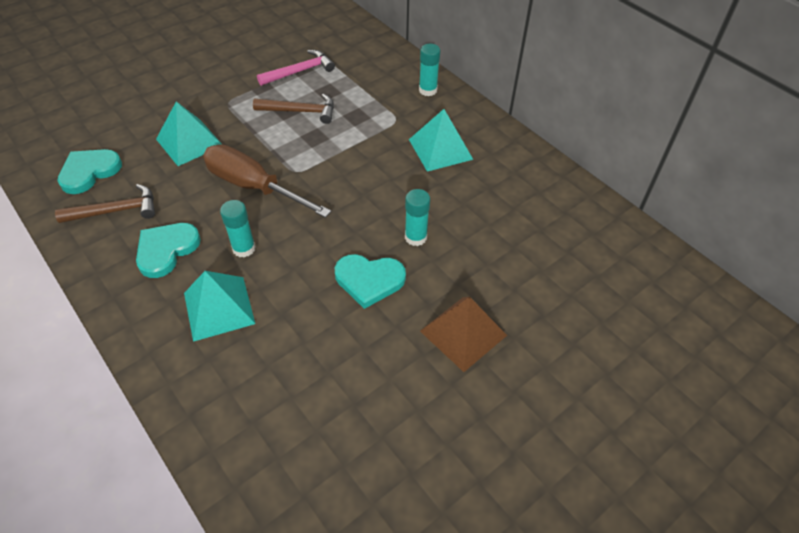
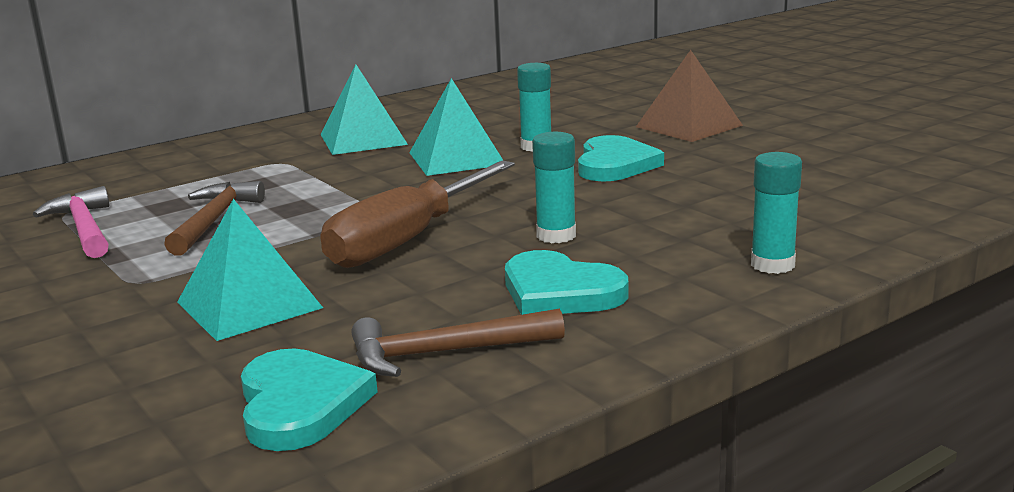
camera: 85 degrees left, 30 degrees down
(89, 172) = (300, 404): turquoise heart -> turquoise heart turned 150 degrees counterclockwise
(116, 211) = (445, 353): brown hammer -> brown hammer turned 90 degrees counterclockwise
(219, 308) = (684, 241): turquoise pyramid -> turquoise pyramid (456, 158)
(428, 90) = (219, 147): turquoise glue stick -> turquoise glue stick (772, 265)

